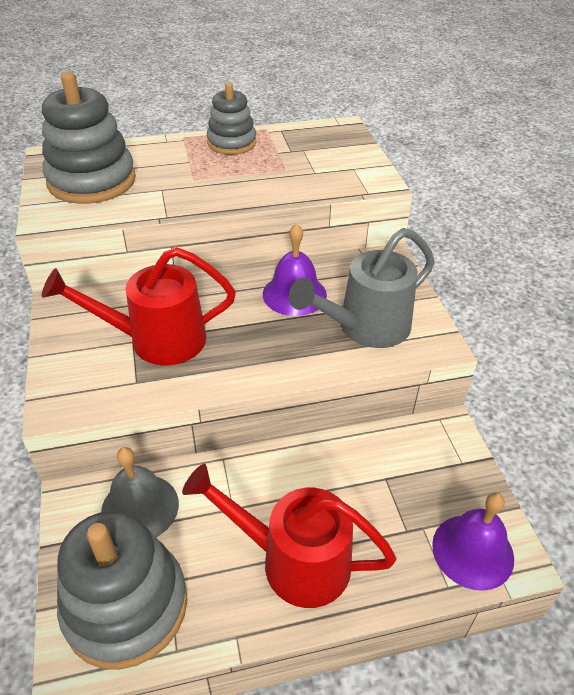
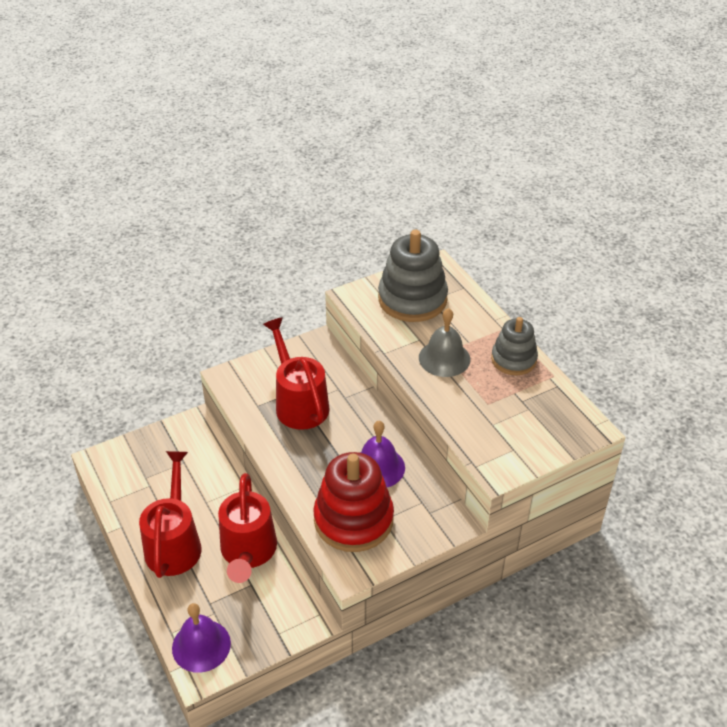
camera: 75 degrees right, 0 degrees up
(126, 606) = (131, 471): grey stacking toy -> none
(140, 507) = (196, 455): grey bell -> grey bell (444, 358)
(336, 473) = (248, 553): none -> red watering can
(365, 328) = (353, 519): grey watering can -> red stacking toy

